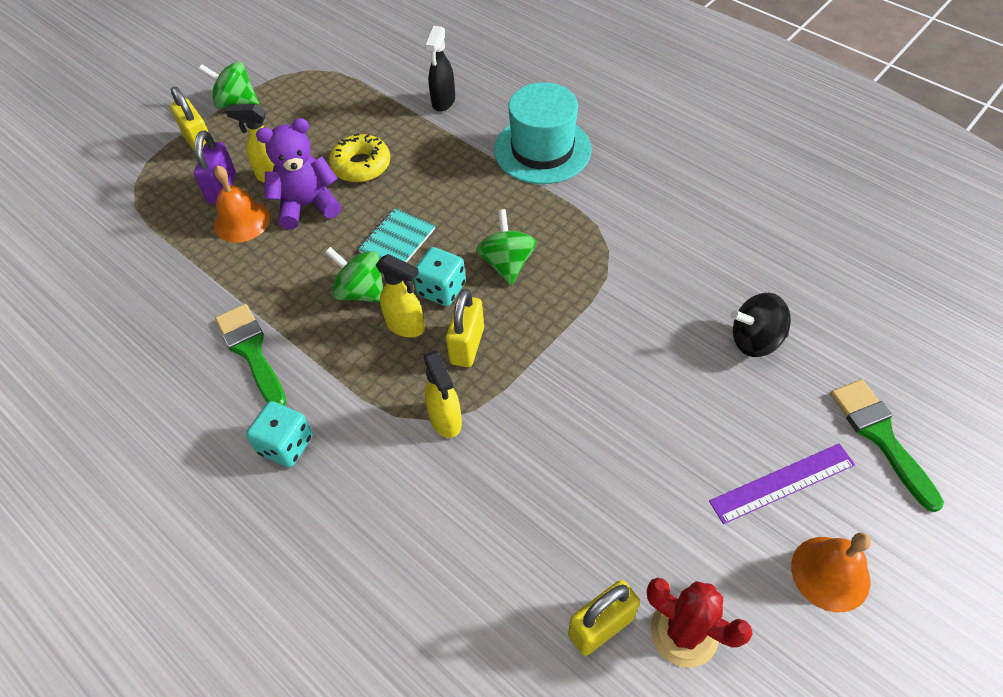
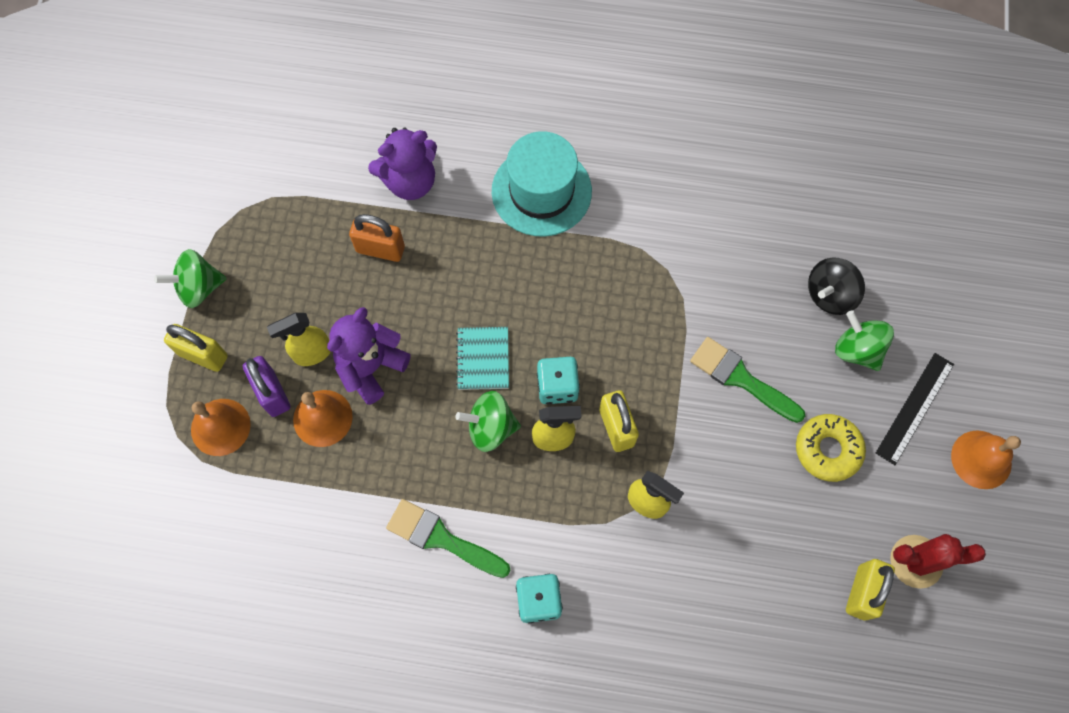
camera: 35 degrees left, 15 degrees up
(167, 192) = (220, 427): none -> orange bell
(361, 165) = (387, 296): yellow donut -> yellow donut (827, 450)
(383, 134) = (380, 249): none -> orange padlock
(443, 102) = (410, 181): black spray bottle -> purple teddy bear
(507, 263) = (593, 330): green spinning top -> green spinning top (857, 350)
(782, 483) = (915, 408): purple ruler -> black ruler
(880, 436) = (958, 330): green brush -> green brush (741, 378)

